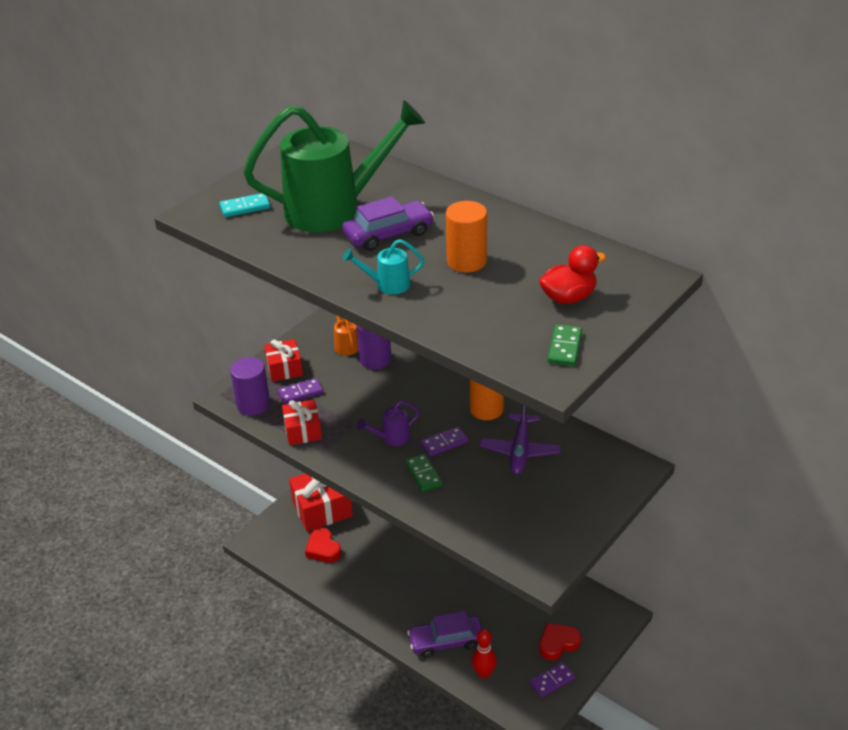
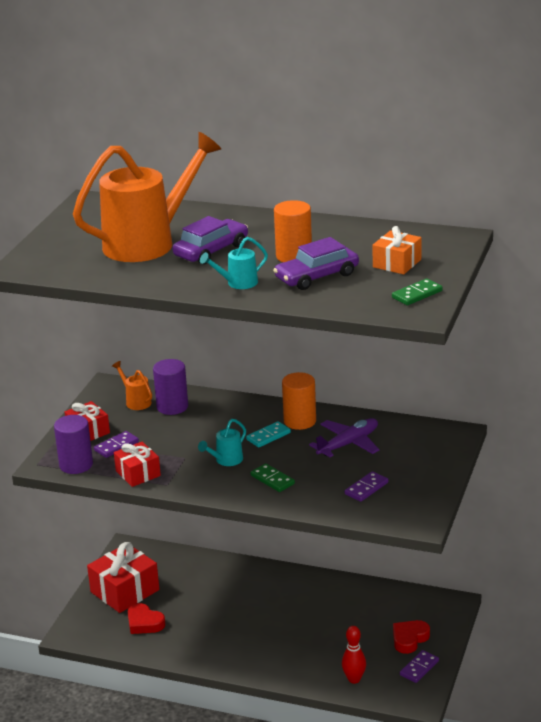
camera: 20 degrees left, 10 degrees down
(245, 207) = (63, 256): turquoise domino -> turquoise domino (268, 436)
(334, 209) = (148, 243): green watering can -> orange watering can
(392, 438) = (226, 460): purple watering can -> turquoise watering can
(444, 443) = (277, 453): purple domino -> purple domino (366, 488)
(446, 641) = (305, 664): purple car -> purple car (317, 276)
(520, 450) = (348, 444): purple plane -> purple plane turned 120 degrees counterclockwise
(564, 347) = (417, 294): green domino -> green domino turned 60 degrees clockwise
(568, 297) = (397, 263): red duck -> orange gift

